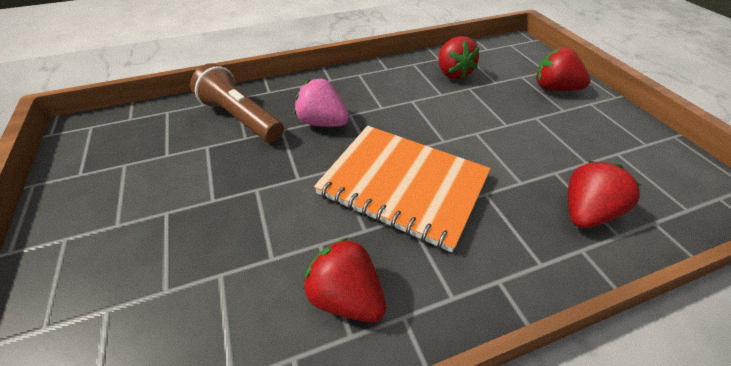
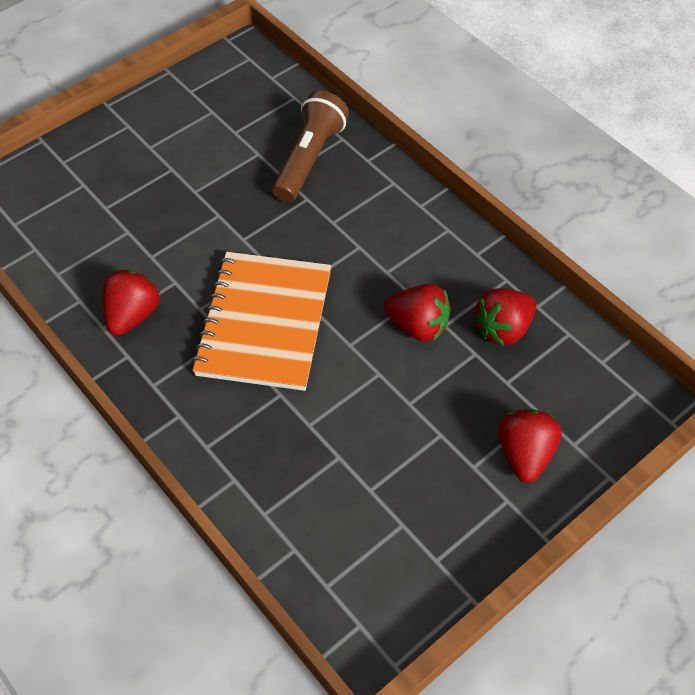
camera: 70 degrees right, 10 degrees up
(323, 123) = (333, 228): pink strawberry -> none
(585, 212) = (285, 484): red strawberry -> red strawberry (418, 326)

